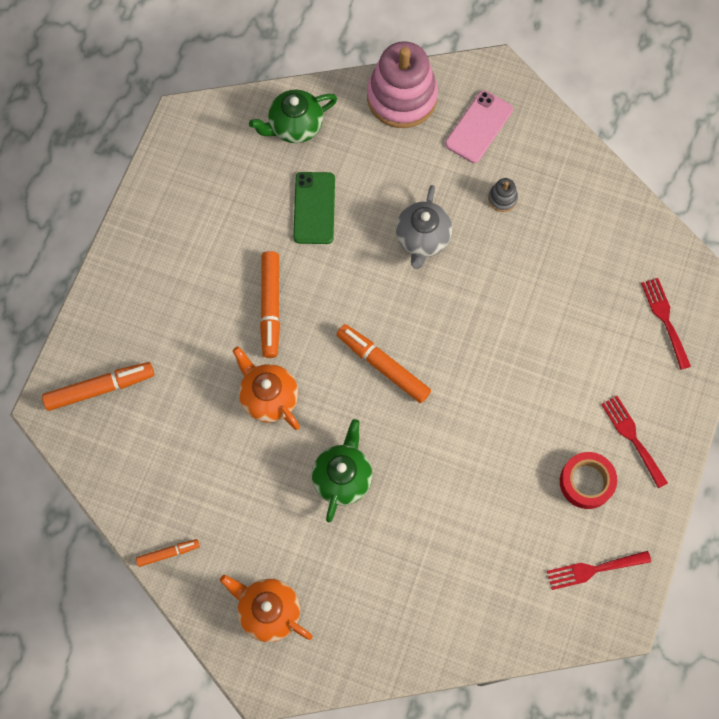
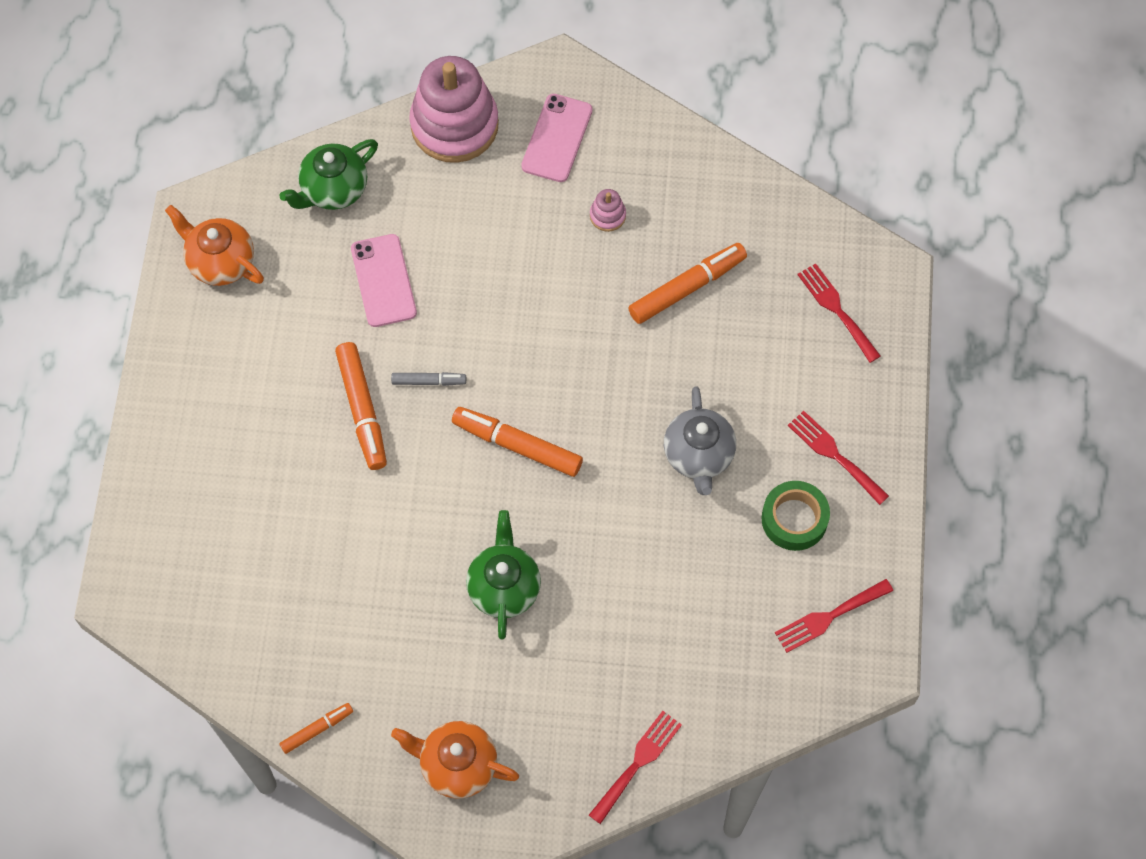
camera: 15 degrees left, 5 degrees down
(100, 388) = (179, 558): orange marker -> orange marker (687, 288)
(268, 397) = (389, 516): orange teapot -> orange teapot (220, 262)
(314, 208) = (383, 281): green phone -> pink phone
(328, 297) = (429, 381): none -> grey marker
(410, 648) = (638, 762): none -> red fork
(422, 239) = (524, 285): grey teapot -> grey teapot (698, 455)
(502, 198) = (607, 215): grey stacking toy -> pink stacking toy
(586, 482) = (794, 519): red tape -> green tape

